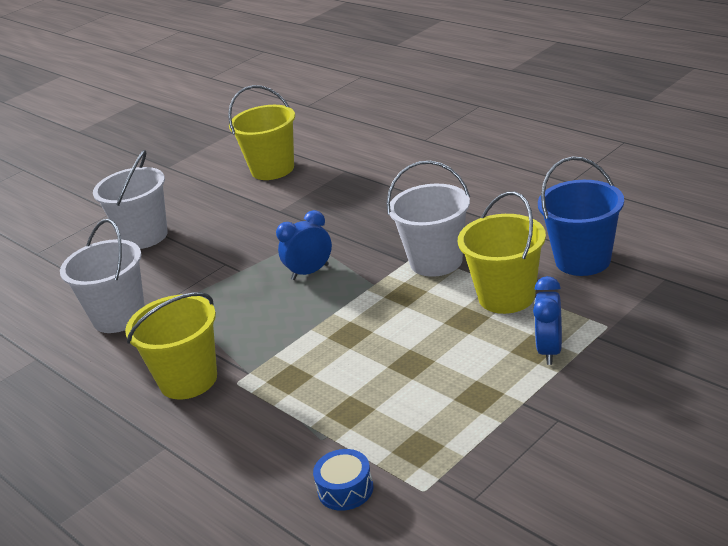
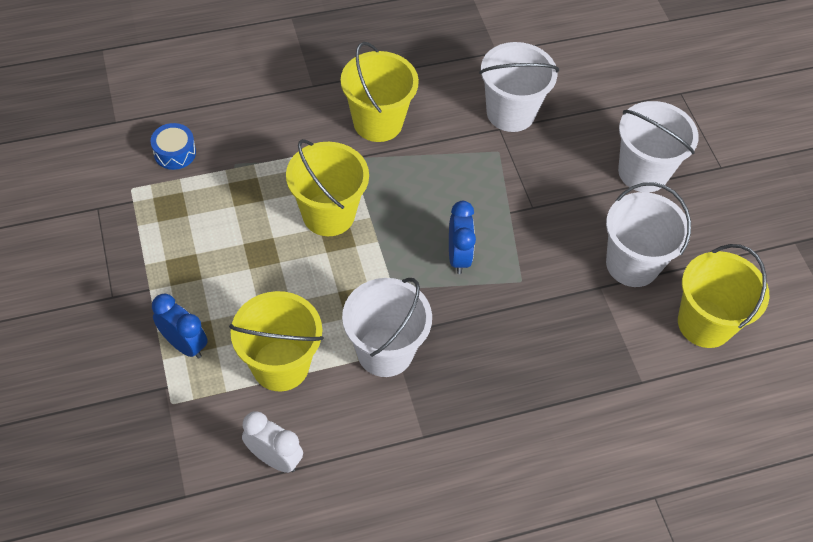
camera: 110 degrees right, 25 degrees up
(245, 208) = (632, 264): none -> white bucket
(329, 351) = (328, 214): none -> yellow bucket
(582, 260) = (274, 458): blue bucket -> white clock

